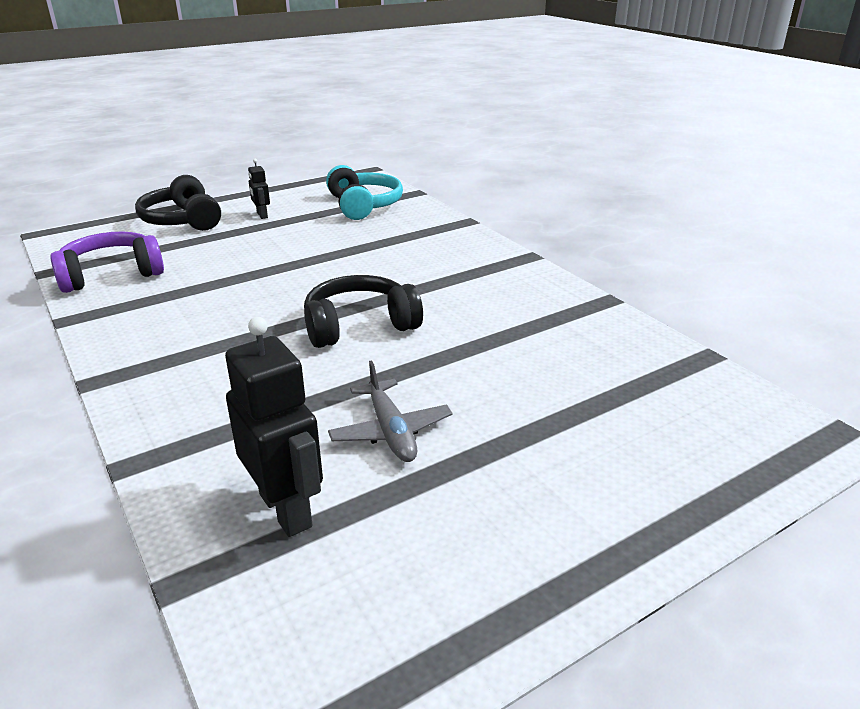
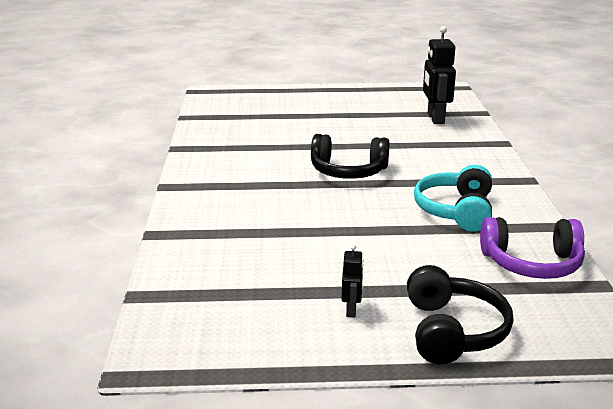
camera: 150 degrees left, 5 degrees down
(363, 205) = (222, 290): turquoise headphones -> turquoise headphones (456, 211)
(391, 431) = (374, 128): grey plane -> none

